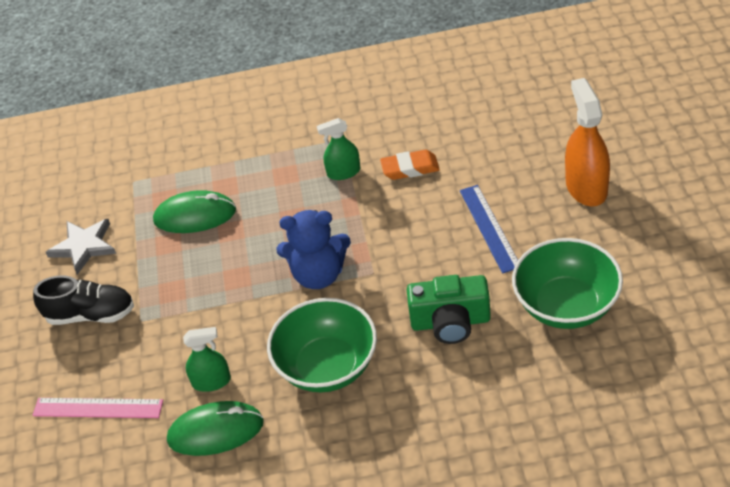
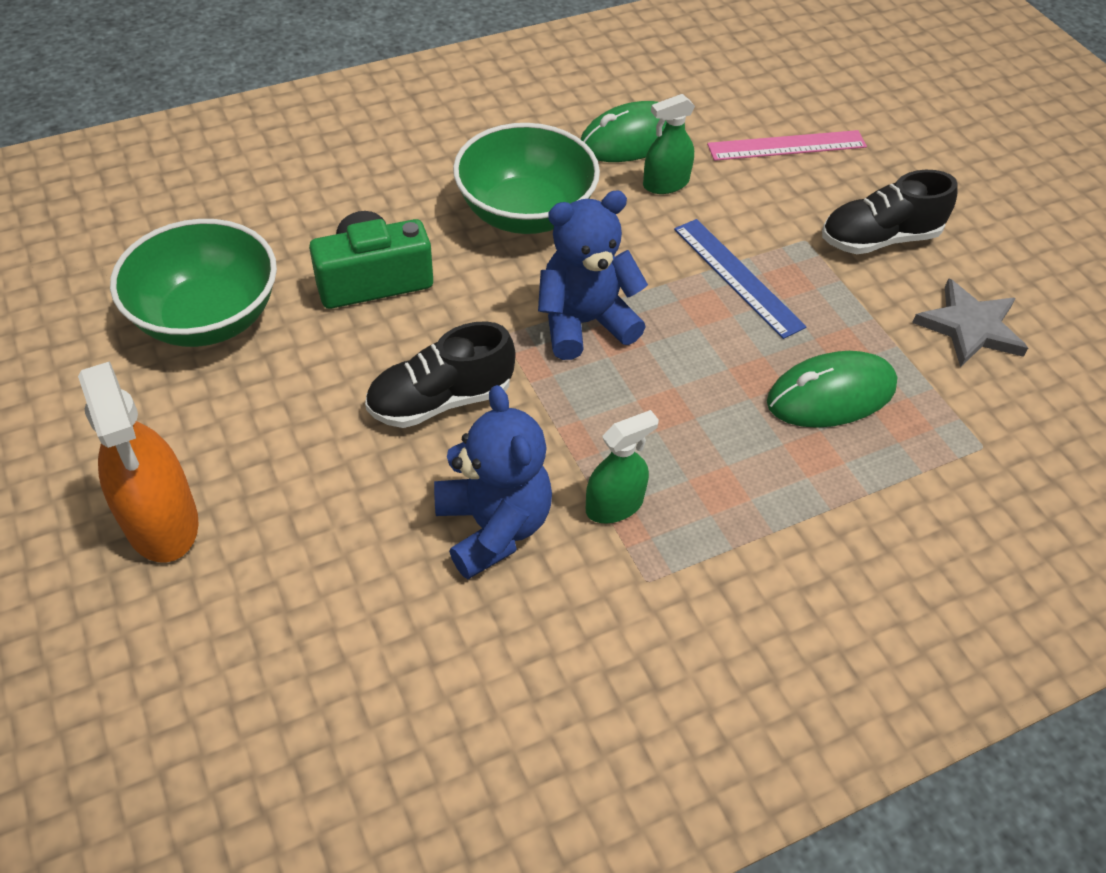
camera: 155 degrees right, 5 degrees up
(410, 168) = (493, 527): orange eraser -> blue teddy bear
(422, 235) = (440, 400): none -> black shoe
(489, 228) = (332, 425): blue ruler -> blue ruler (737, 277)

